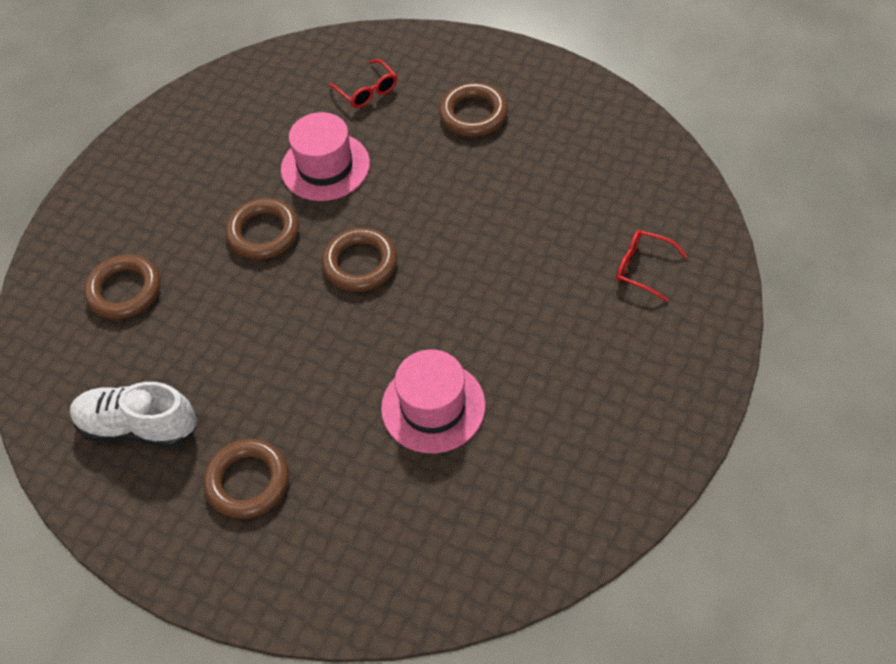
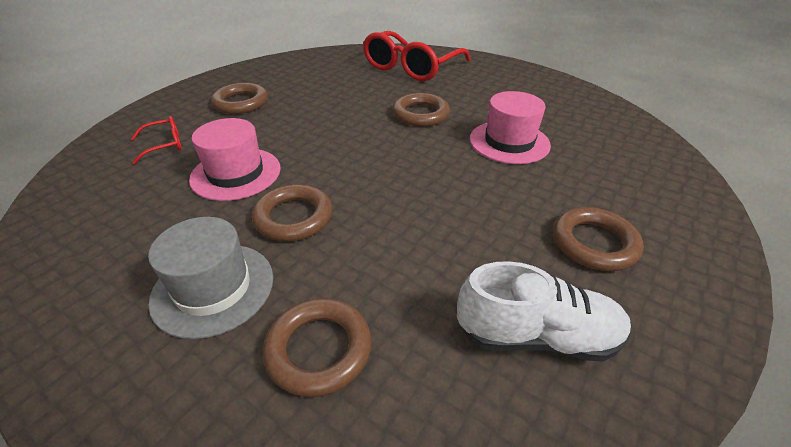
camera: 85 degrees left, 15 degrees down
(138, 427) = (537, 336): white shoe -> white shoe turned 105 degrees counterclockwise
(177, 210) = (213, 288): none -> grey hat
(360, 264) = (361, 163): brown ring -> brown ring (420, 114)
(642, 268) = (411, 67): red glasses -> red glasses, size x2.22

